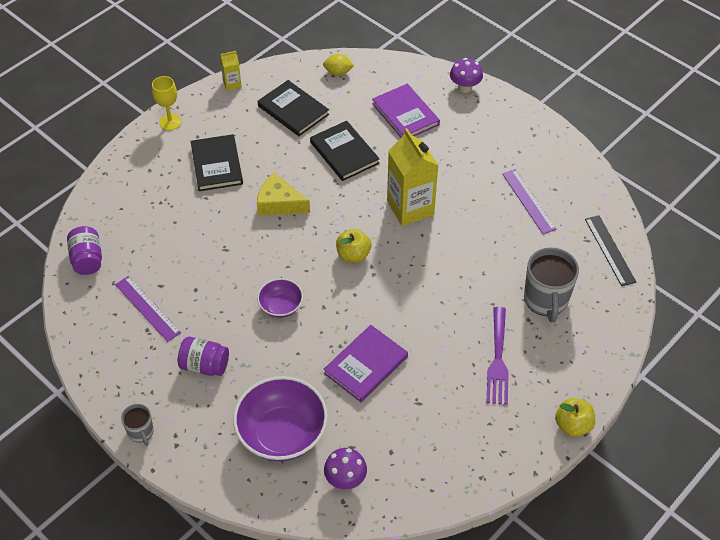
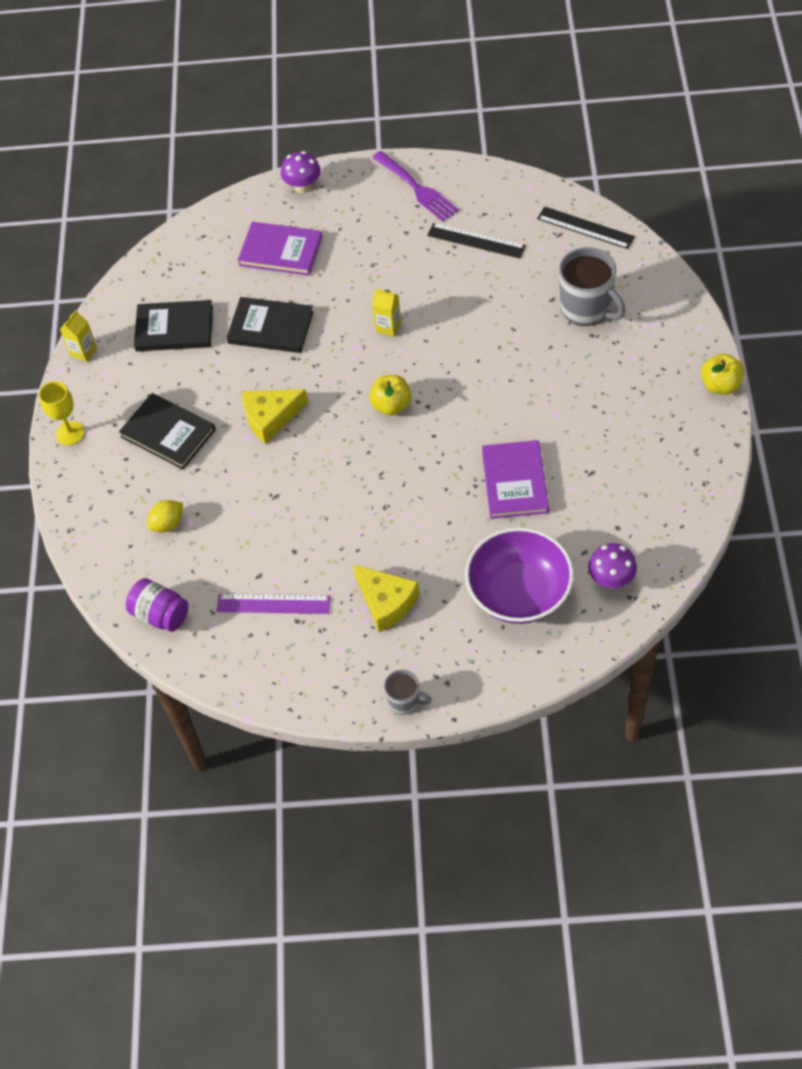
camera: 40 degrees left, 5 degrees up
(204, 365) = (386, 602): purple jar -> yellow cheese
(281, 306) = (386, 499): purple bowl -> none
(338, 72) = (171, 262): yellow lemon -> yellow lemon (168, 524)
(410, 208) = (388, 327): yellow carton -> yellow carton, size x0.47
(498, 359) = (608, 386): purple fork -> purple fork (416, 188)
(528, 201) = (476, 241): purple ruler -> black ruler

